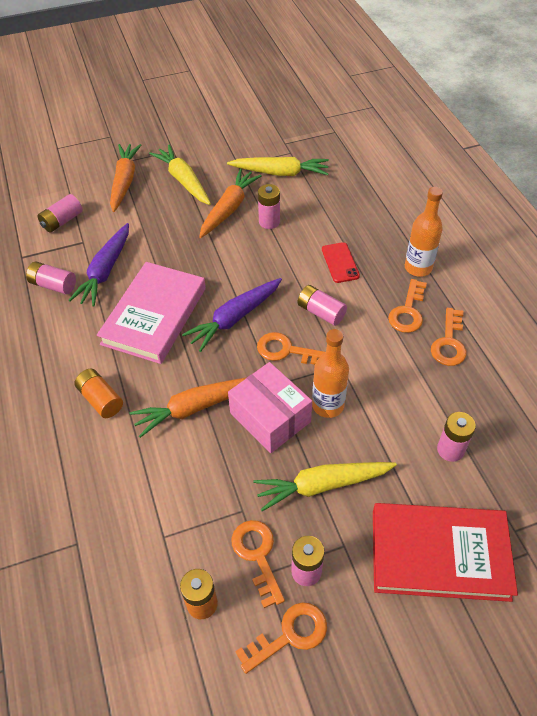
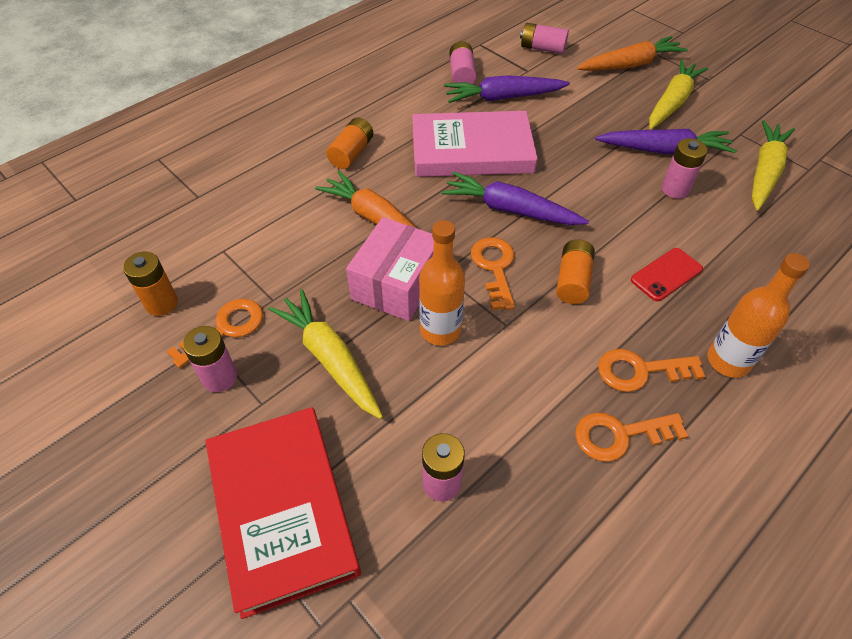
camera: 65 degrees right, 0 degrees up
(229, 209) = (664, 150): orange carrot -> purple carrot
(280, 173) = (764, 172): yellow carrot -> yellow carrot turned 135 degrees counterclockwise
(290, 635) = (145, 386): orange key -> none
(321, 312) = (572, 281): pink battery -> orange battery

